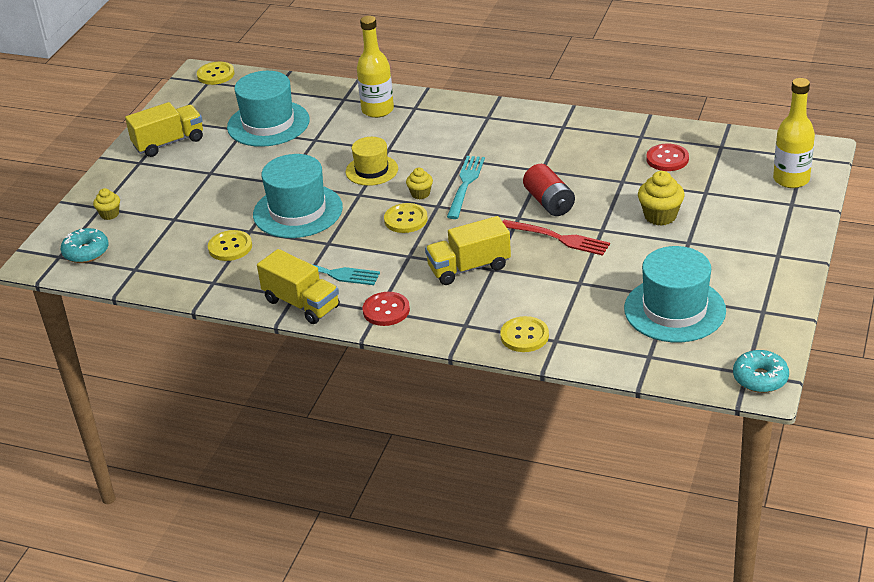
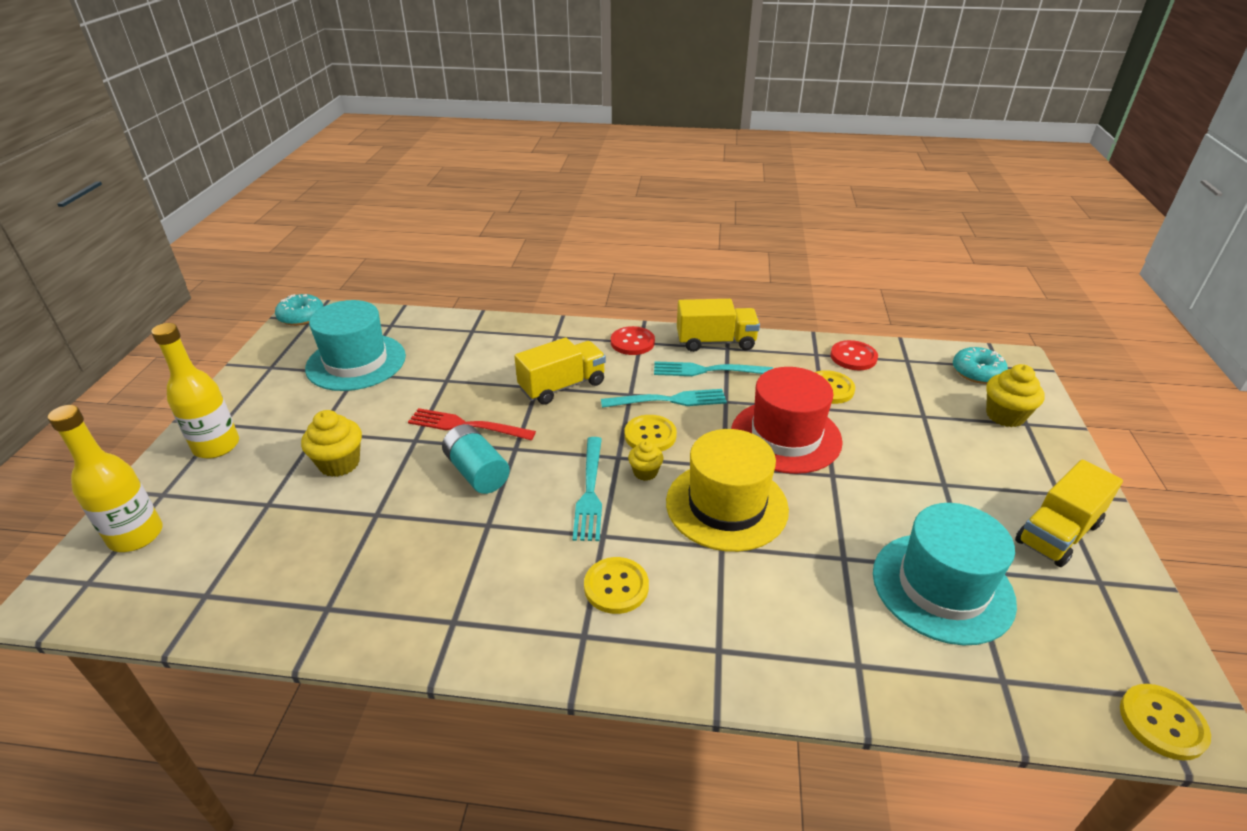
camera: 165 degrees right, 0 degrees up
(109, 214) = (1005, 415): yellow cupcake -> yellow cupcake, size x1.65
(298, 211) = (785, 436): turquoise hat -> red hat
(301, 304) = (715, 342): yellow truck -> yellow truck turned 150 degrees clockwise
(371, 170) = (726, 505): yellow hat -> yellow hat, size x1.65
(376, 247) = (669, 400): none -> turquoise fork
(377, 110) = (780, 637): yellow bottle -> yellow bottle (216, 446)
(524, 336) = (500, 332): yellow button -> yellow button (616, 587)
(549, 202) = (477, 472): red battery -> turquoise battery
(667, 159) = (299, 561): red button -> red button (853, 357)

